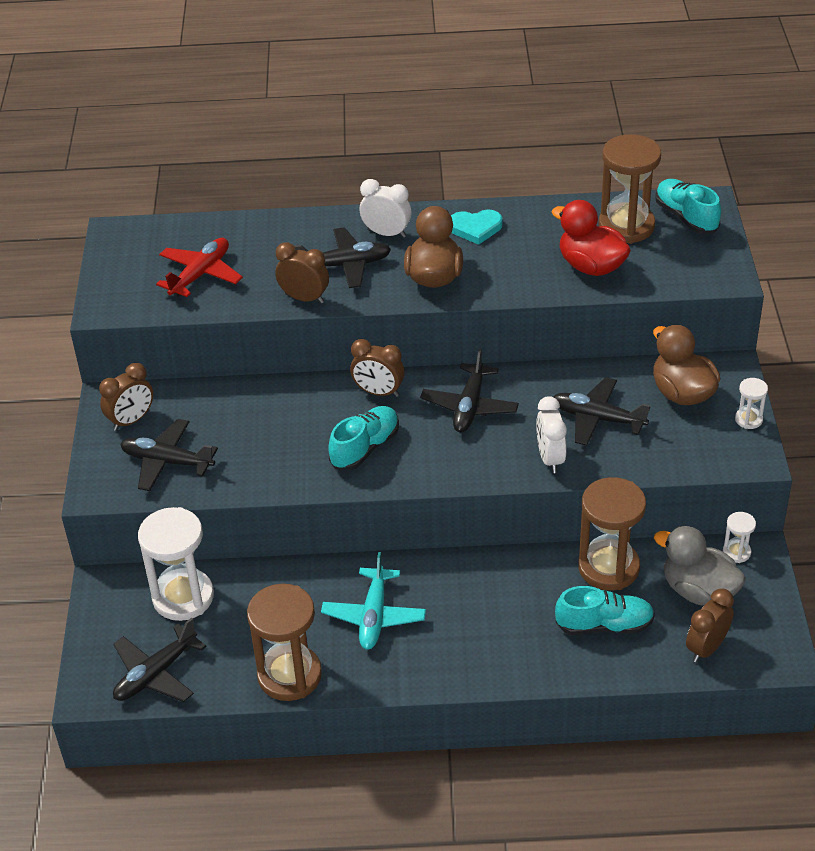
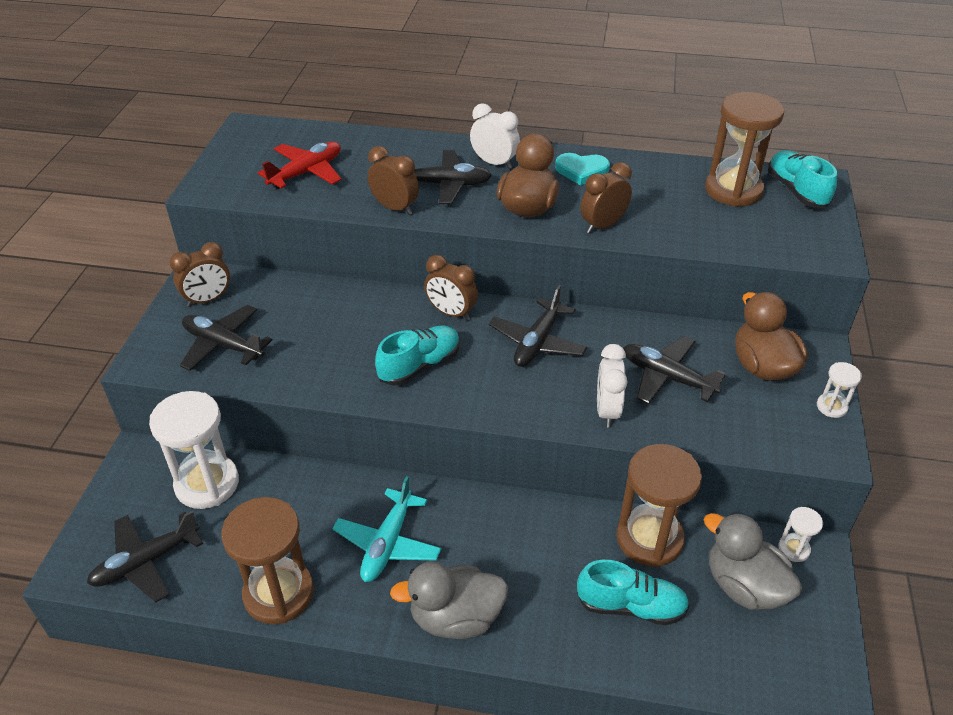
camera: 10 degrees right, 0 degrees up
(454, 664) = (455, 618): none -> grey duck
(591, 266) = (689, 222): red duck -> none
(706, 648) = (742, 659): brown clock -> brown clock (603, 225)

